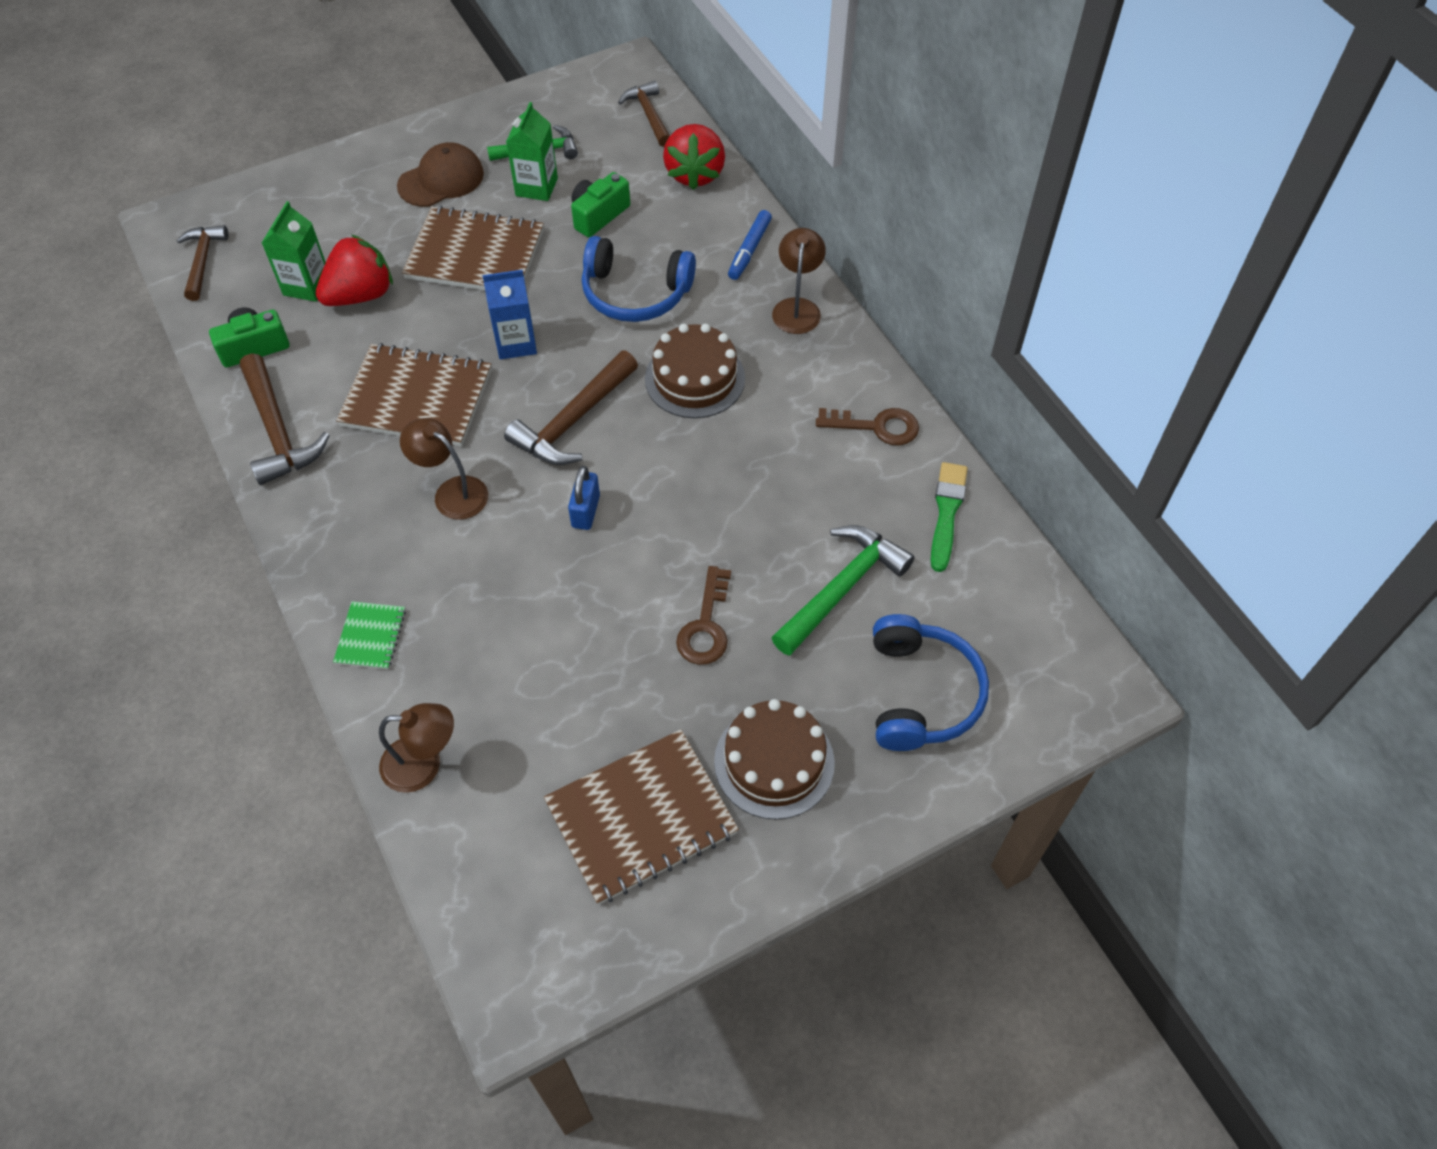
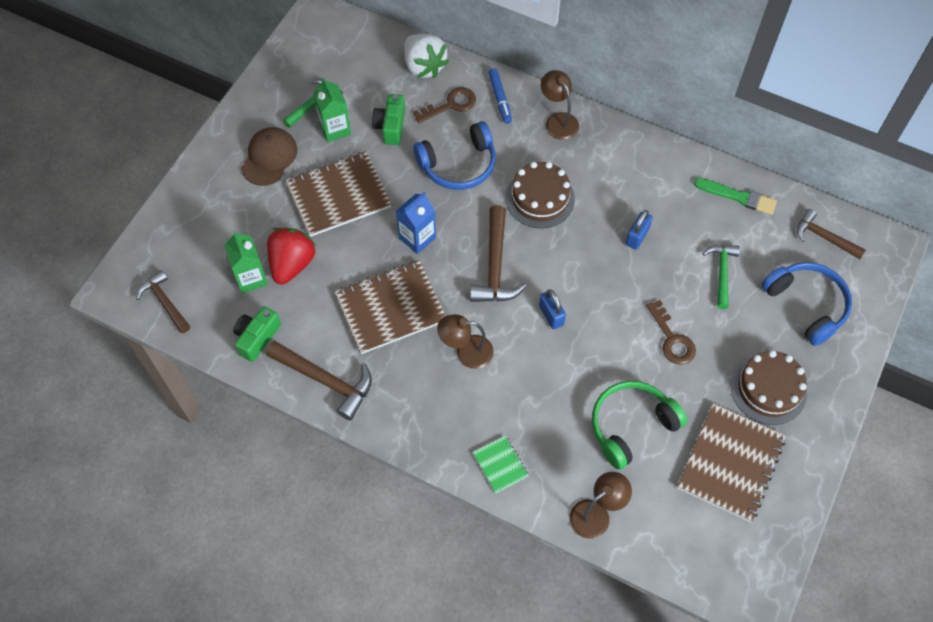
camera: 35 degrees left, 5 degrees up
(561, 693) = (631, 426): none -> green headphones
(648, 115) = (360, 41): brown hammer -> brown hammer (824, 237)
(695, 174) = (424, 66): red strawberry -> white strawberry
(772, 485) = (637, 237): none -> blue padlock
(842, 588) = (721, 273): green hammer -> green hammer, size x0.66
(877, 426) = (662, 168): brown key -> brown key (451, 105)
(946, 513) = (737, 197): green brush -> green brush turned 135 degrees clockwise

